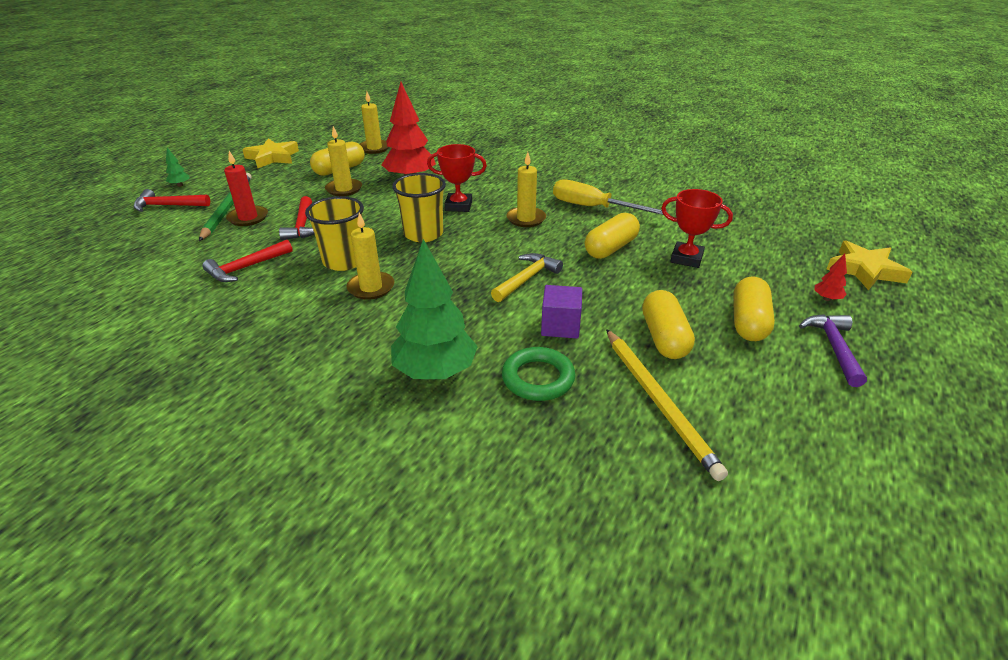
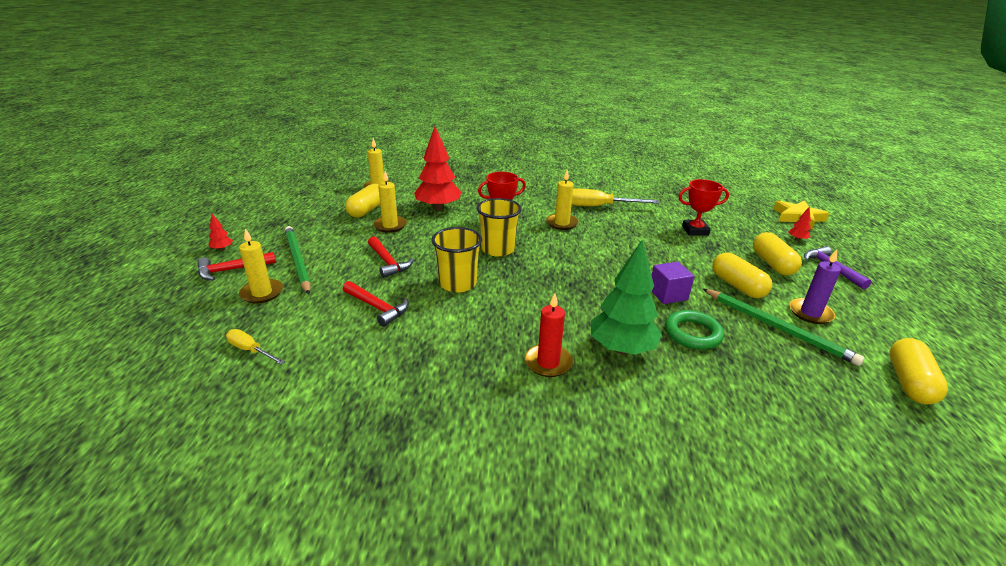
camera: 25 degrees left, 5 degrees down
(108, 281) = (250, 350): none -> yellow screwdriver
(180, 185) = (222, 249): green tree -> red tree
(246, 268) = (377, 307): red hammer -> red hammer turned 75 degrees counterclockwise
(248, 218) = (328, 265): red candle -> red candle (548, 363)
(272, 157) = (290, 209): yellow star -> none
(371, 288) = (503, 299): yellow candle -> yellow candle (262, 293)
(527, 279) = (610, 267): yellow hammer -> none
(610, 248) = (641, 233): yellow capsule -> yellow capsule (909, 382)
(658, 402) = (778, 328): yellow pencil -> green pencil
(728, 396) = (810, 313): none -> purple candle

